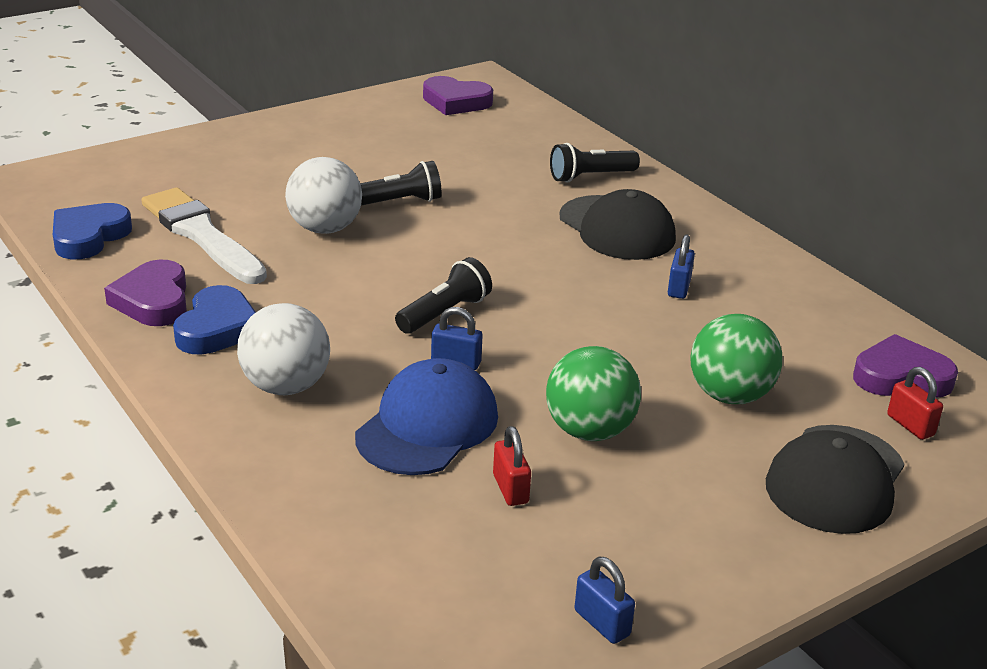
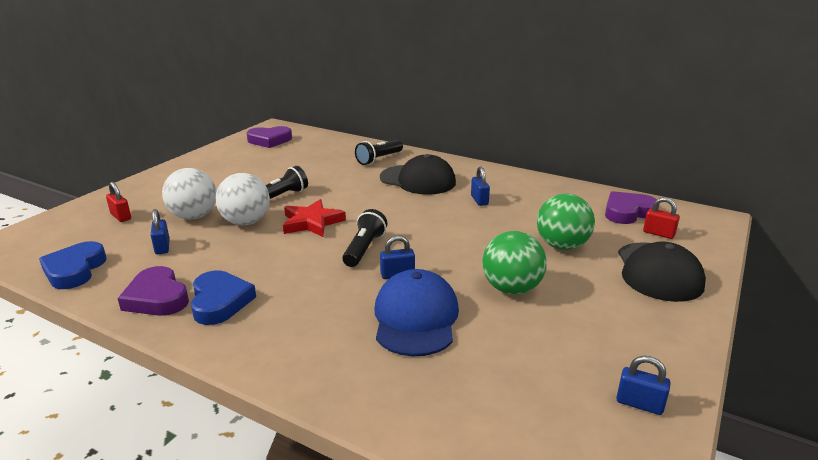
camera: 25 degrees left, 5 degrees down
(201, 235) = (162, 247): white brush -> blue padlock
(285, 386) = (300, 324): white ball -> white ball (194, 216)
(408, 254) = (312, 222): none -> red star
(510, 489) = (502, 339): red padlock -> red padlock (121, 216)

